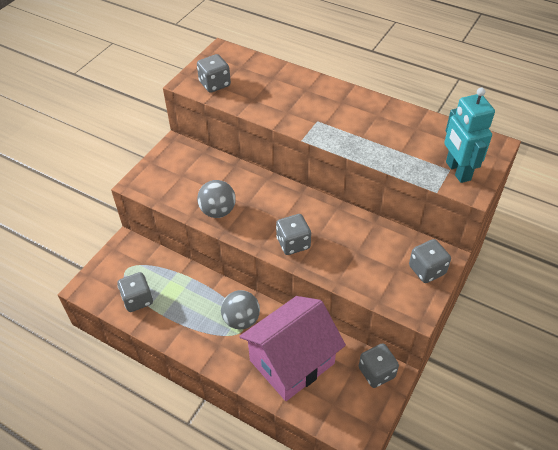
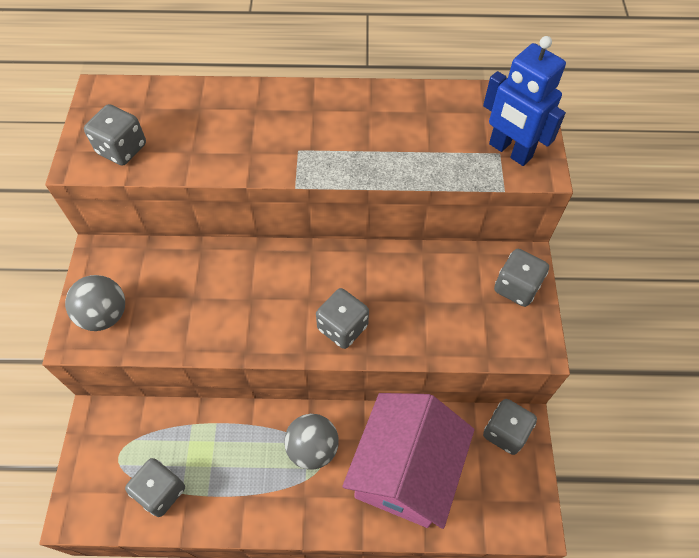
camera: 30 degrees left, 10 degrees up
(218, 211) = (218, 327): grey ball -> grey ball (105, 315)
(457, 171) = (509, 151): turquoise robot -> blue robot

